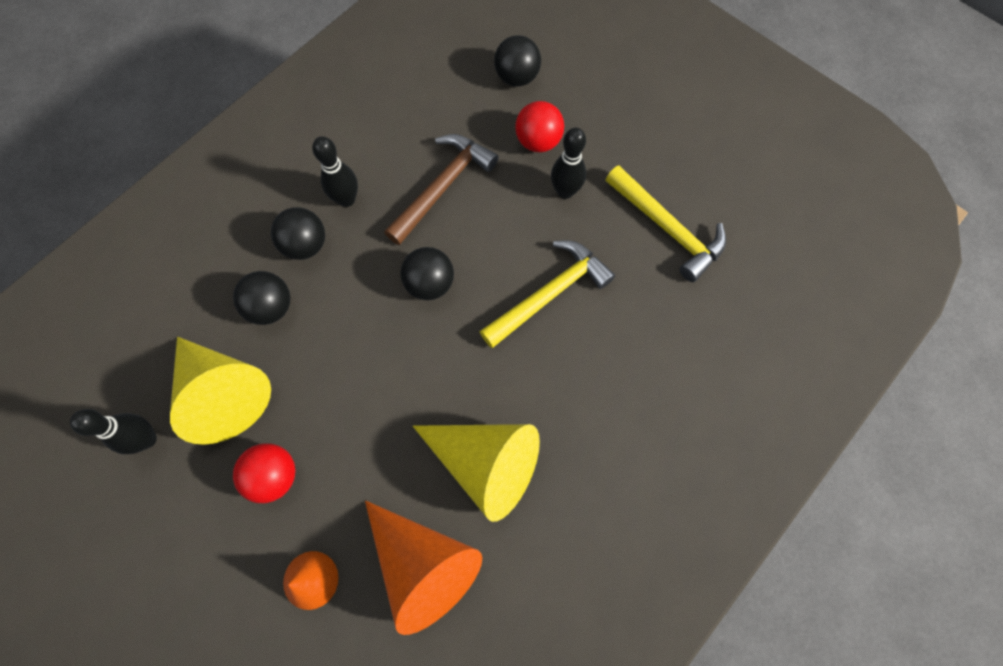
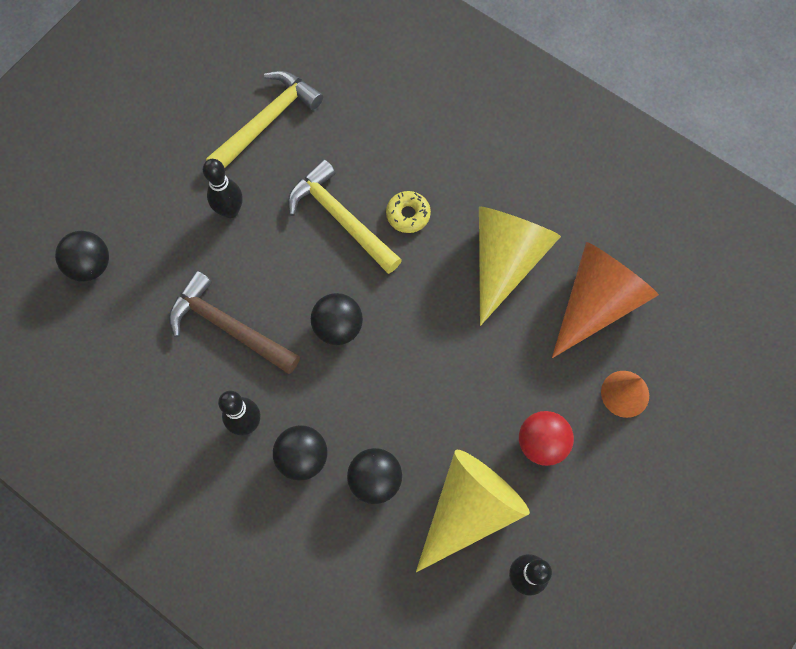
camera: 95 degrees left, 0 degrees up
(538, 141) = (172, 239): red ball -> none
(549, 362) = (408, 215): none -> yellow donut

